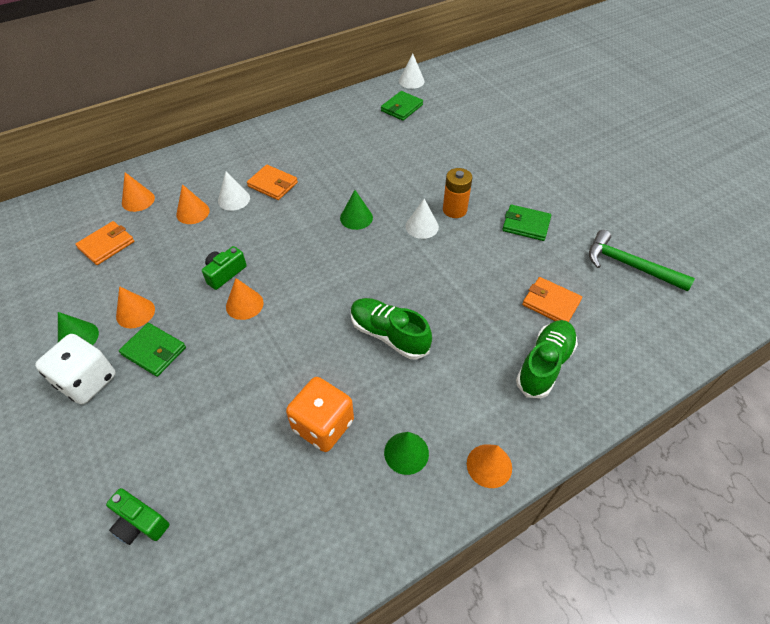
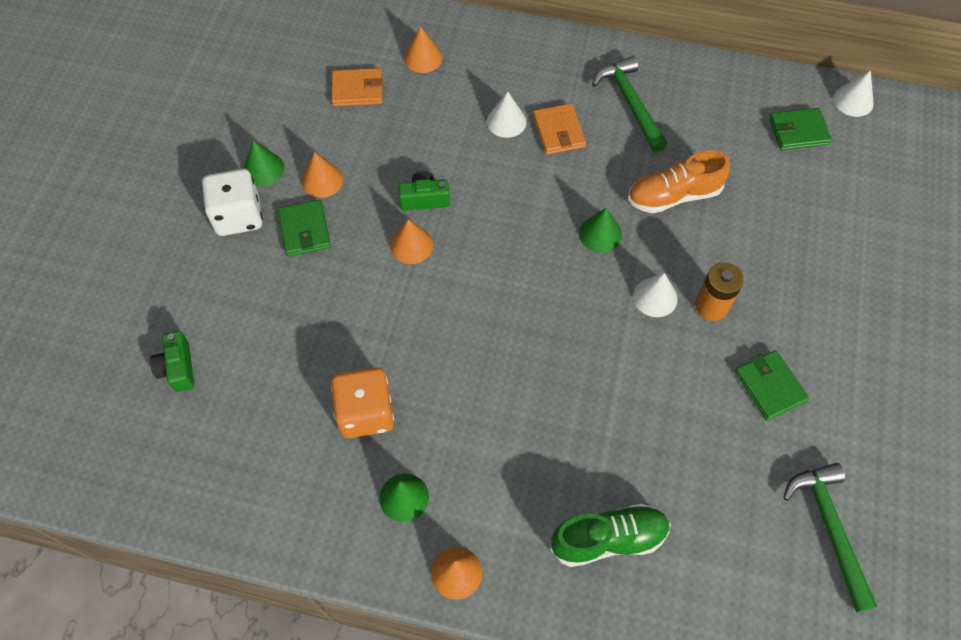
camera: 45 degrees right, 10 degrees up
(193, 212) = (457, 108): orange cone -> none
(299, 146) = (630, 102): none -> green hammer
(374, 173) = (673, 195): none -> orange shoe
(389, 335) = (501, 382): green shoe -> none
(551, 303) = (690, 489): orange wallet -> none

